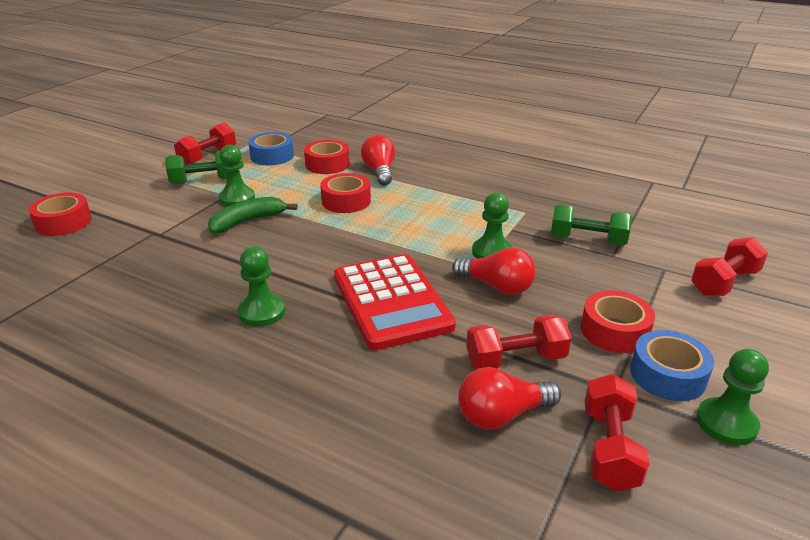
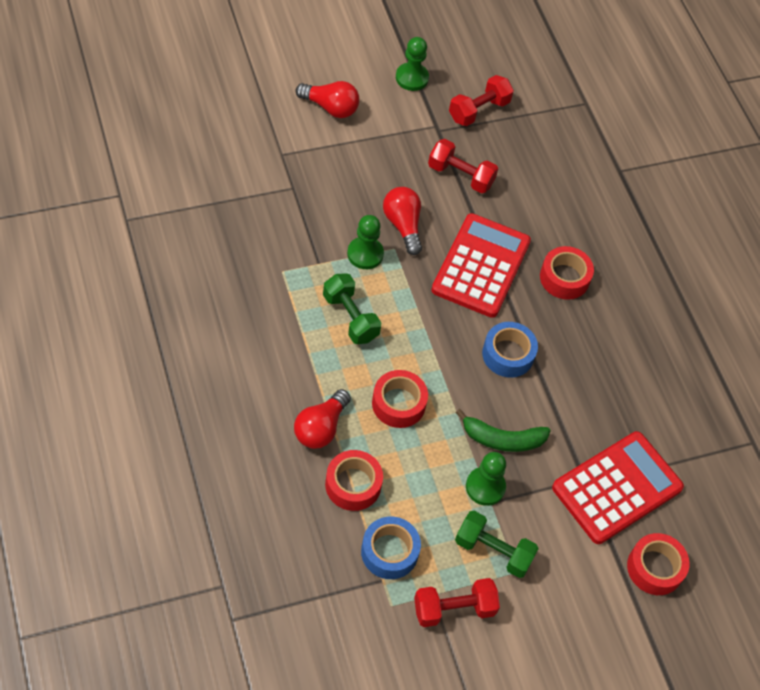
camera: 145 degrees left, 25 degrees up
(124, 242) = (617, 488): none -> red calculator
(262, 312) = (567, 321): green pawn -> none
(501, 415) = (506, 157): red light bulb -> red light bulb (330, 107)
(587, 240) = (285, 211): green dumbbell -> green dumbbell (350, 317)
(614, 331) = (384, 148): red tape -> red tape (564, 278)
(667, 375) = (399, 111): blue tape -> blue tape (508, 354)
(724, 282) = (266, 119): red dumbbell -> none

